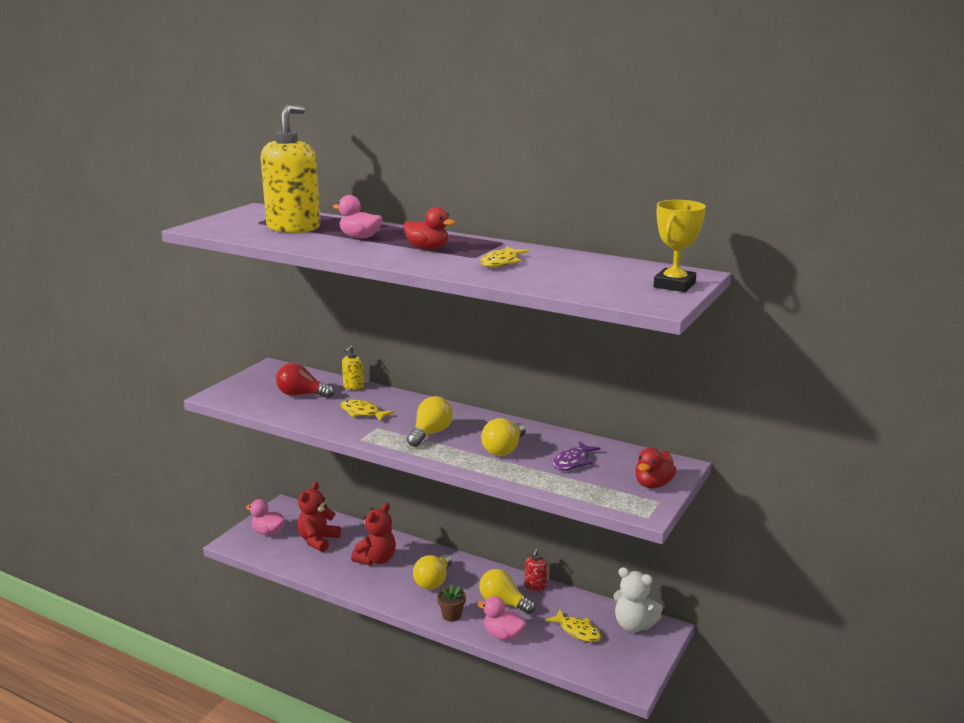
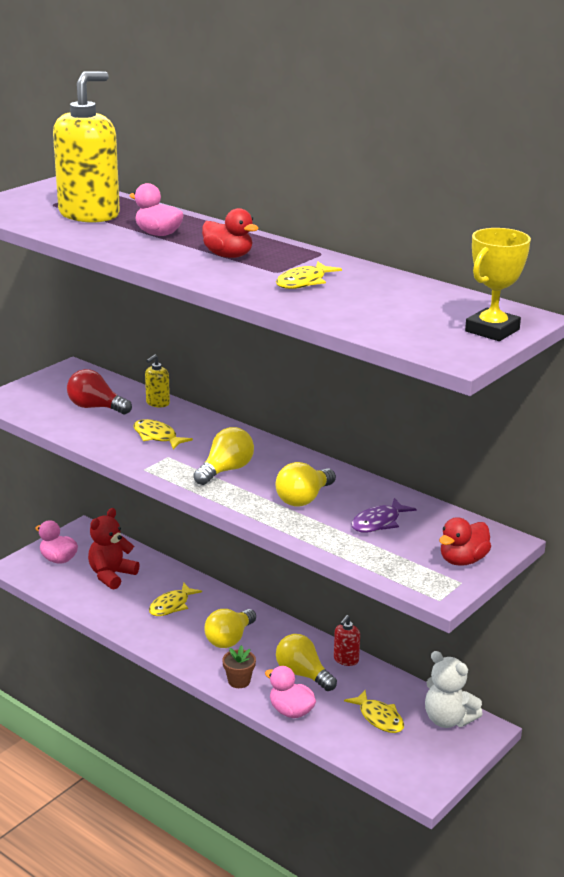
camera: 10 degrees right, 5 degrees up
(376, 559) = (171, 605): red teddy bear -> yellow fish

